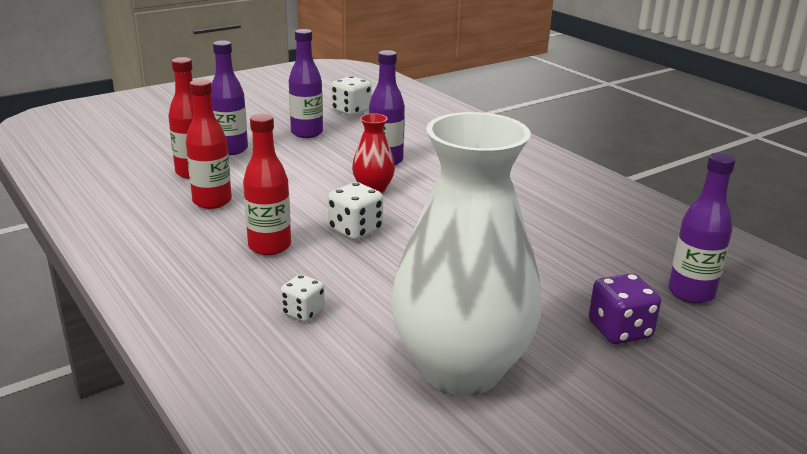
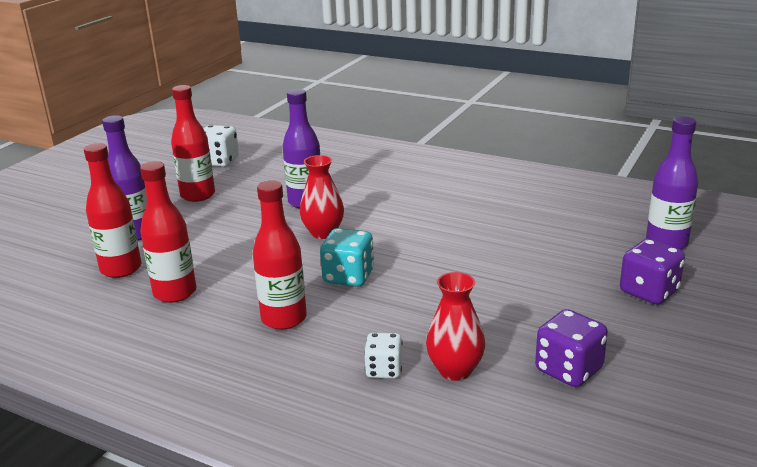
camera: 25 degrees left, 0 degrees up
(307, 133) = (198, 195): purple bottle -> red bottle
(355, 230) = (348, 277): white dice -> turquoise dice
(360, 333) = (455, 370): none -> red vase
(461, 370) = (568, 370): white vase -> purple dice

